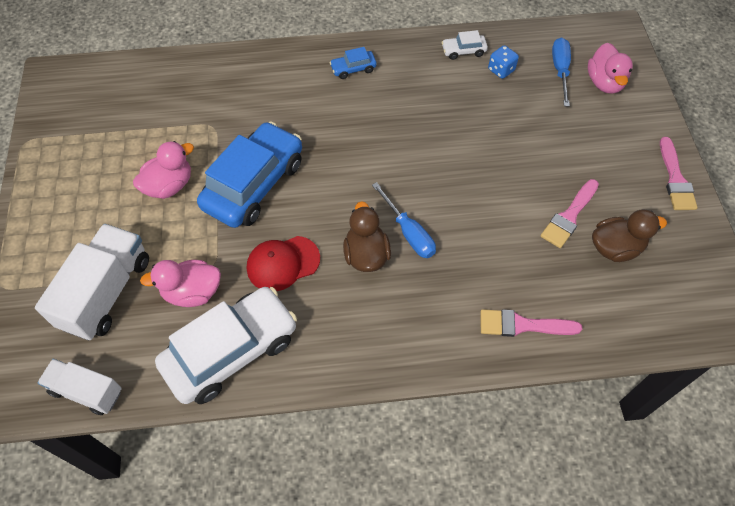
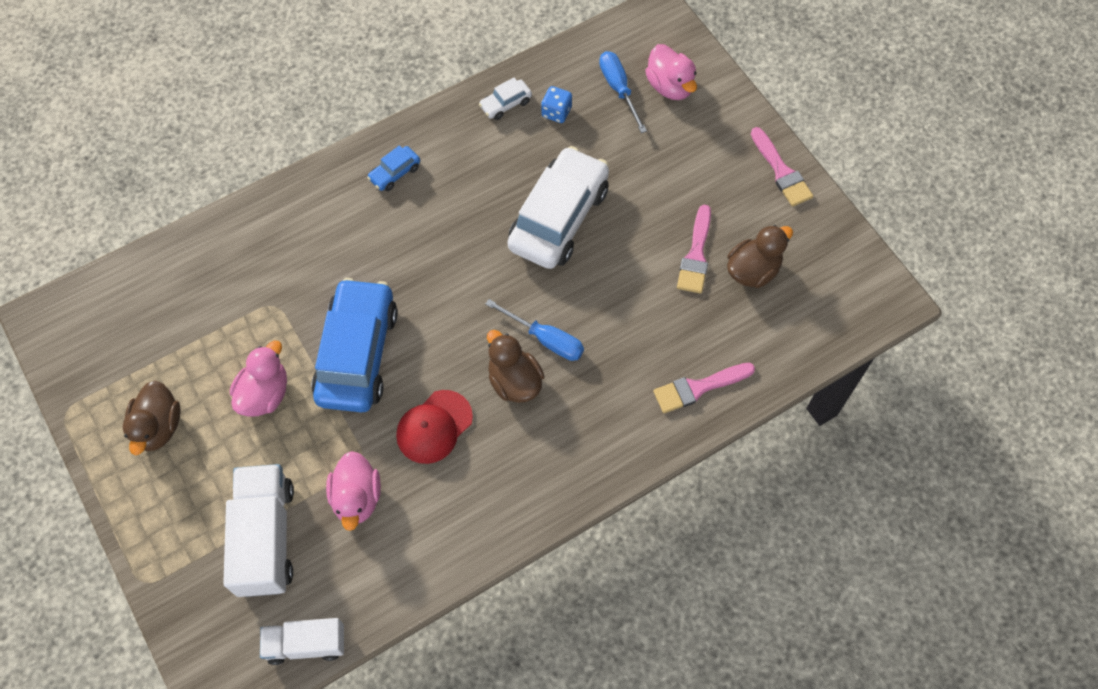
camera: 25 degrees left, 5 degrees up
(80, 178) = (158, 427): none -> brown duck
(192, 292) = (357, 498): pink duck -> pink duck turned 60 degrees counterclockwise
(231, 351) = (430, 539): white car -> white car (558, 218)

